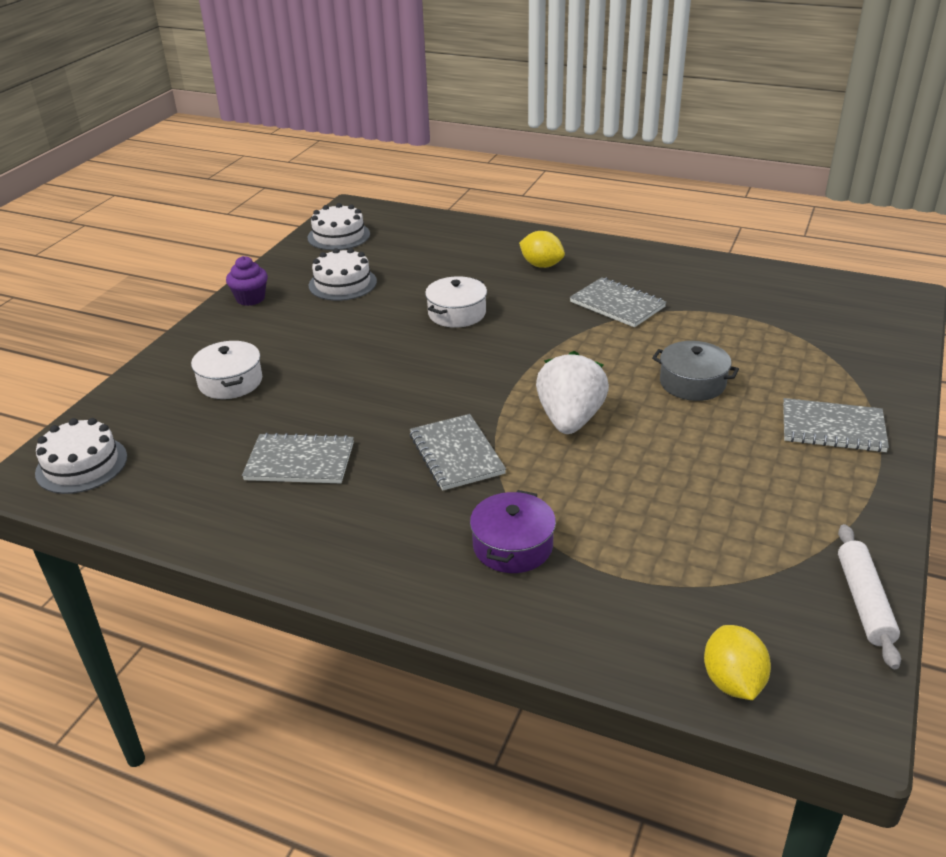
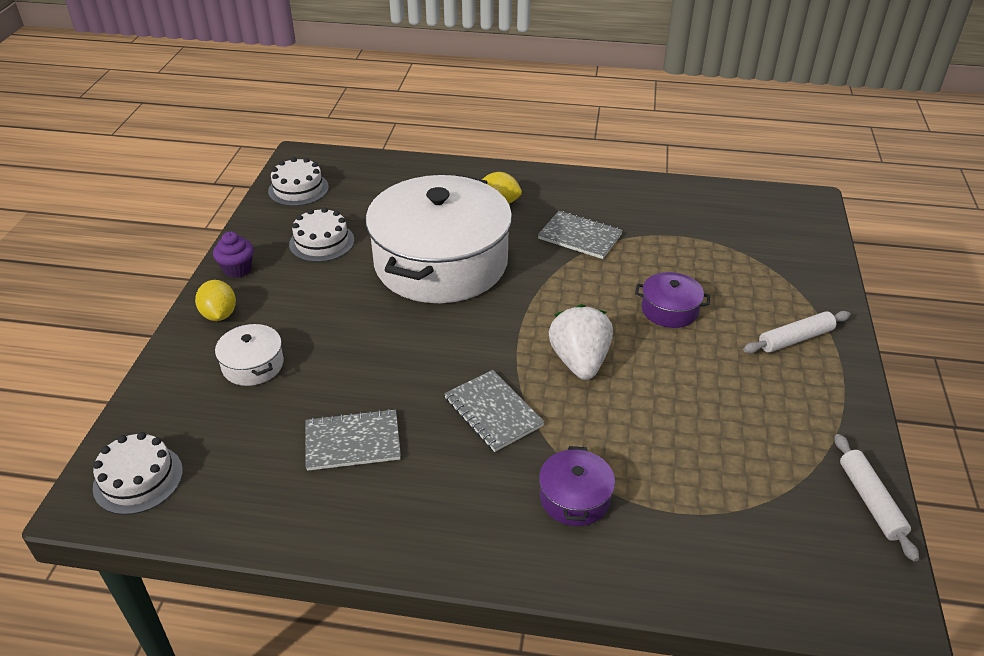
camera: 15 degrees left, 5 degrees up
(457, 313) = (441, 263): white pot -> white pot, size x2.49
(692, 383) = (669, 310): grey pot -> purple pot
(732, 682) = (796, 595): yellow lemon -> yellow lemon (219, 315)
(832, 428) = (795, 339): grey notebook -> white rolling pin

